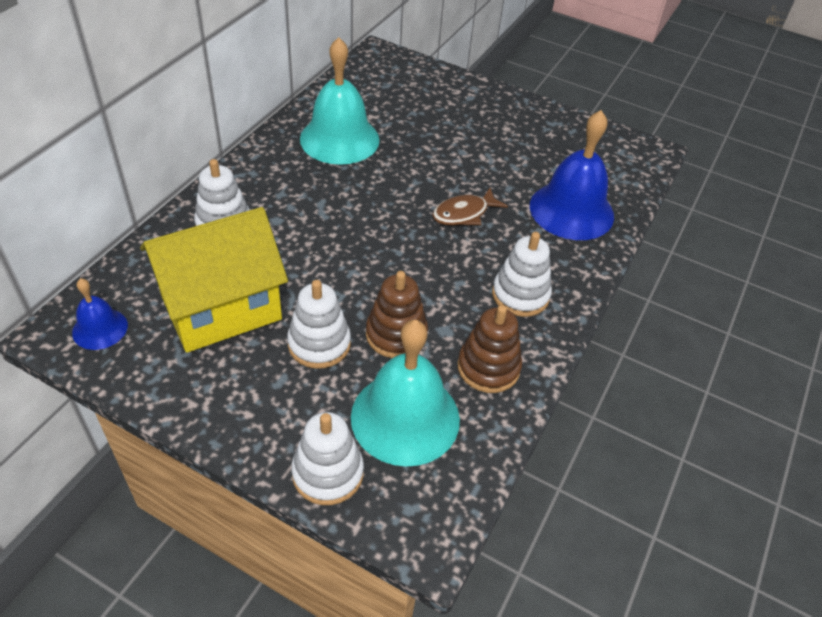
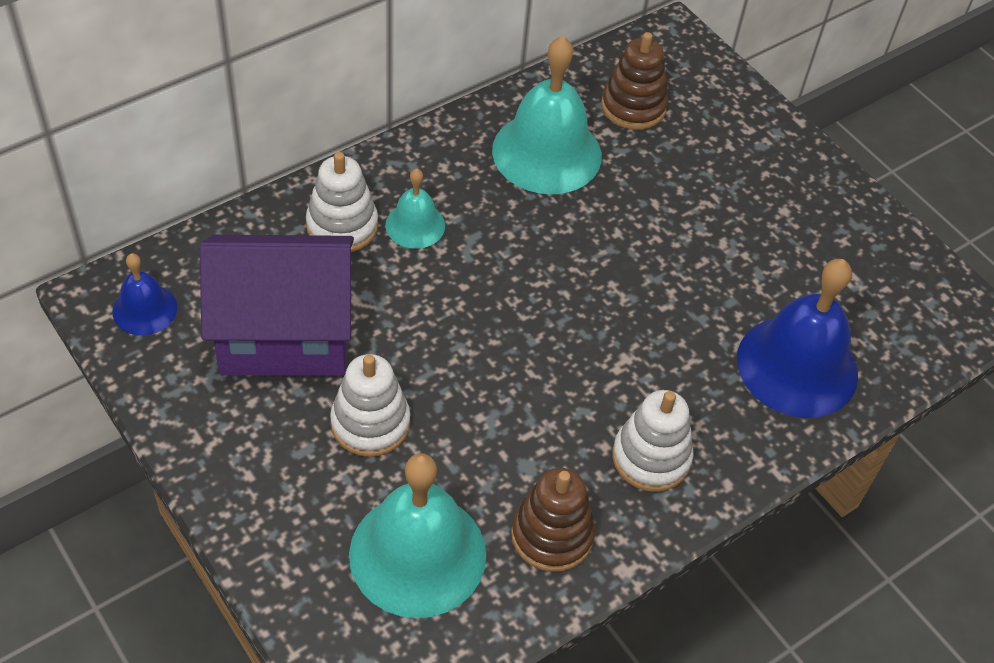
camera: 25 degrees right, 5 degrees up
(221, 308) = (285, 335): yellow house -> purple house
(276, 208) = (415, 225): none -> turquoise bell
(328, 473) = (297, 581): white stacking toy -> none
(396, 334) = (466, 448): brown stacking toy -> brown stacking toy (633, 106)
(464, 214) = (647, 318): brown fish -> none

